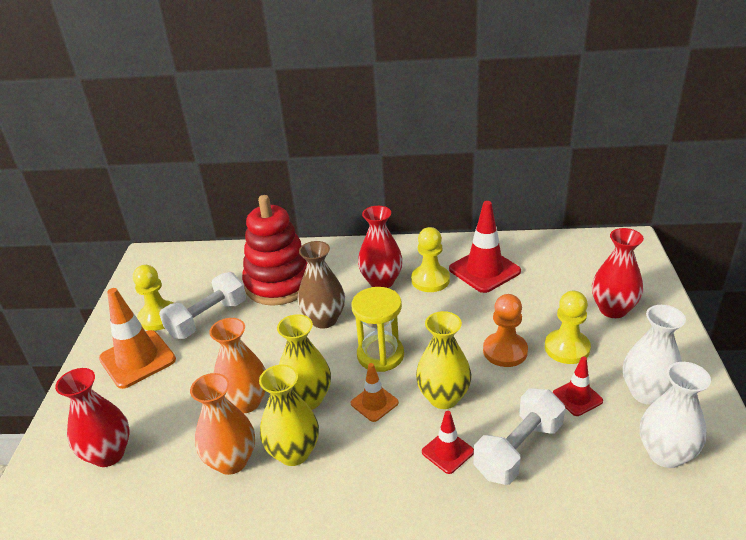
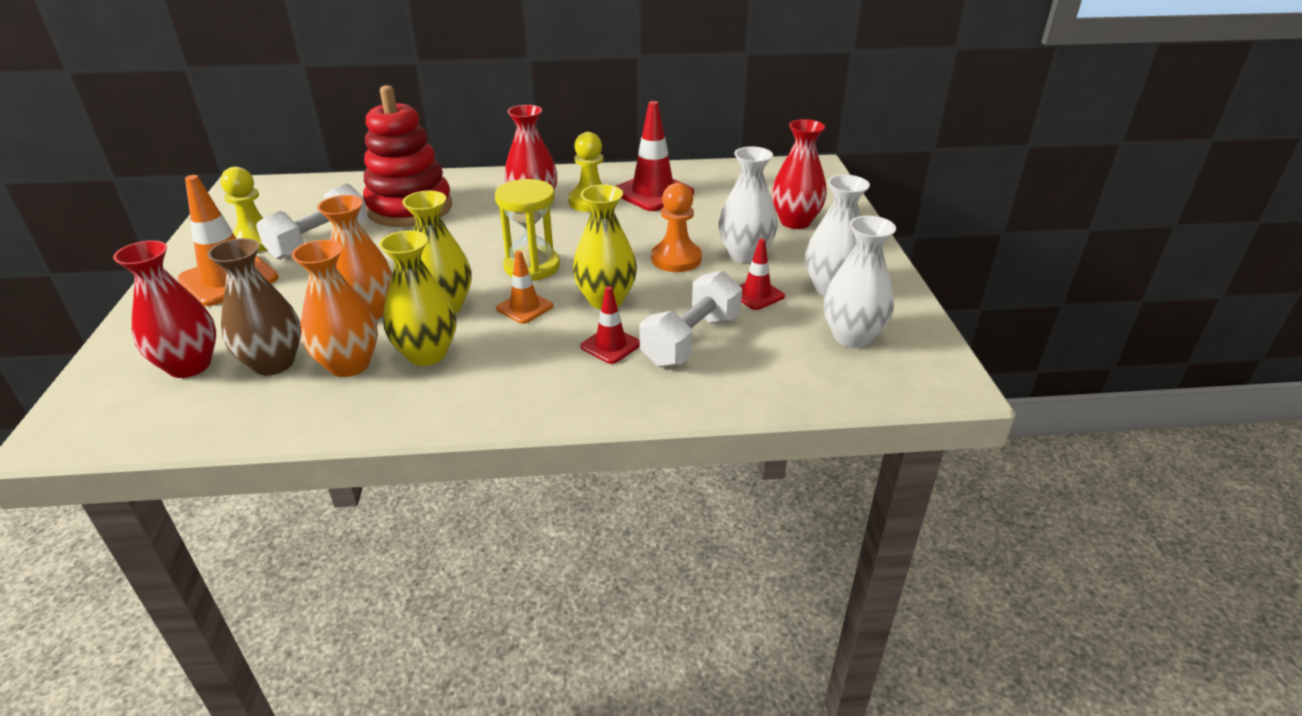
camera: 10 degrees left, 0 degrees up
(324, 319) = (464, 238): brown vase -> brown vase (273, 363)
(567, 348) = (745, 254): yellow pawn -> white vase

